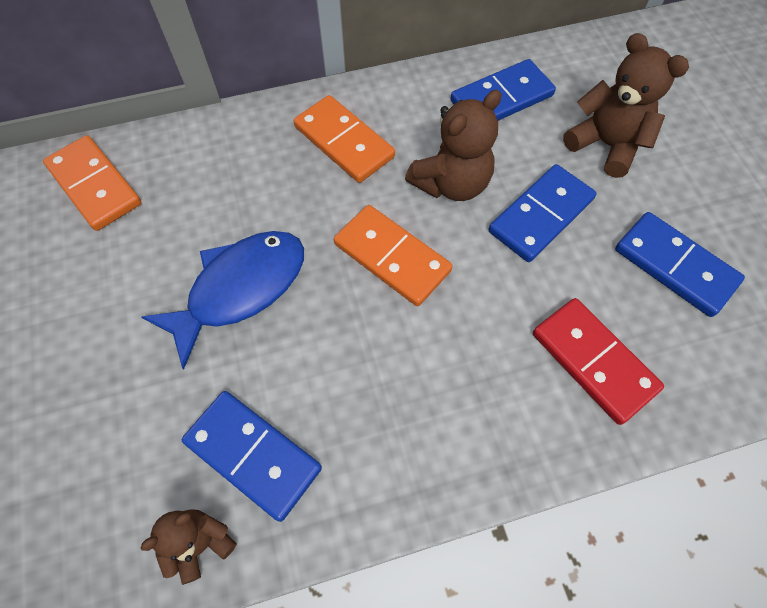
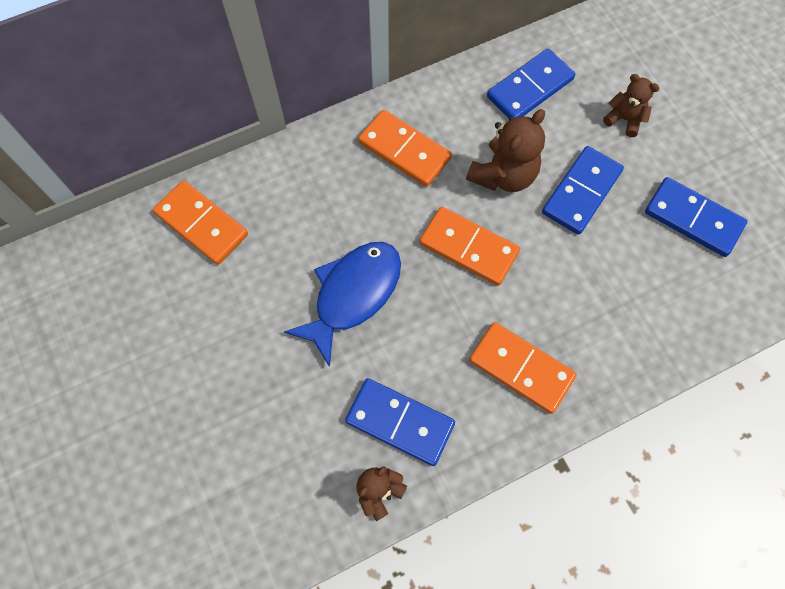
camera: 10 degrees left, 5 degrees up
(424, 413) = (521, 368): none -> orange domino
(593, 361) = (641, 307): red domino -> none
(606, 145) = (624, 119): brown teddy bear -> brown teddy bear, size x0.61

